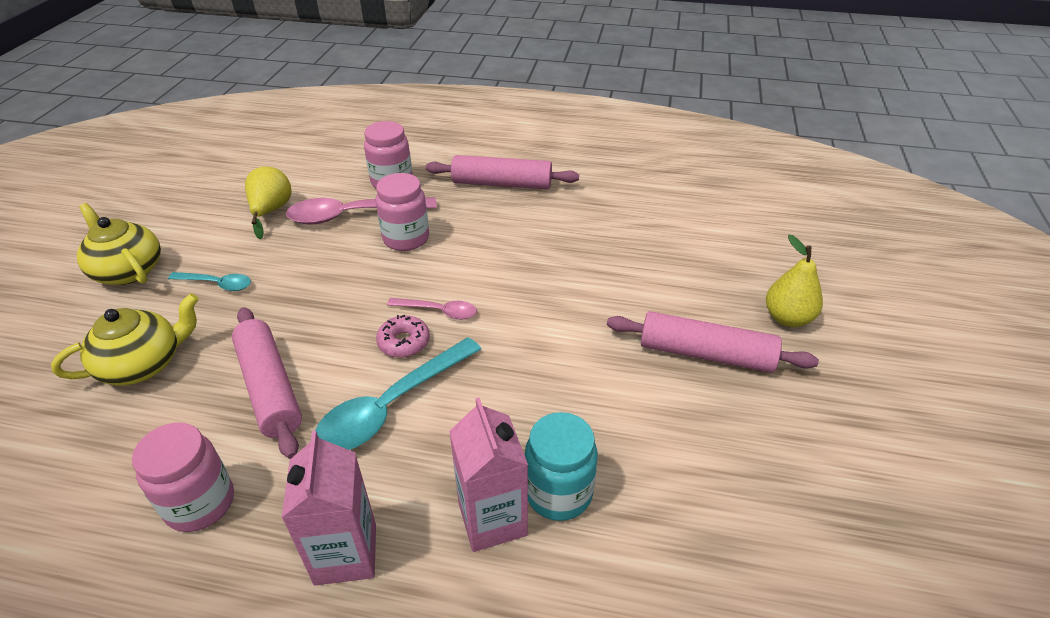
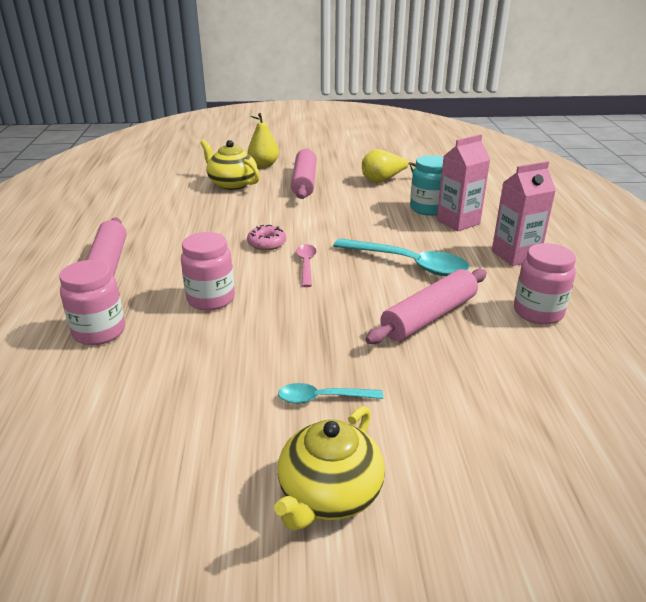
camera: 105 degrees left, 10 degrees down
(143, 364) = (455, 399): yellow teapot -> yellow teapot (232, 184)
(217, 284) = (322, 398): turquoise spoon -> turquoise spoon turned 90 degrees counterclockwise
(271, 211) = (169, 409): yellow pear -> yellow pear (383, 181)
(352, 215) = (173, 341): pink spoon -> none
(404, 342) = (347, 272): pink donut -> pink donut (267, 243)

